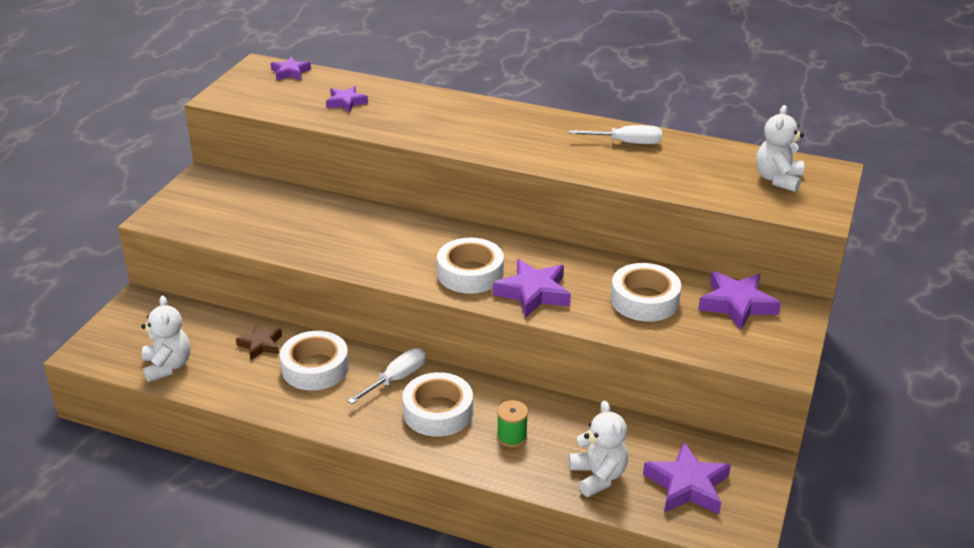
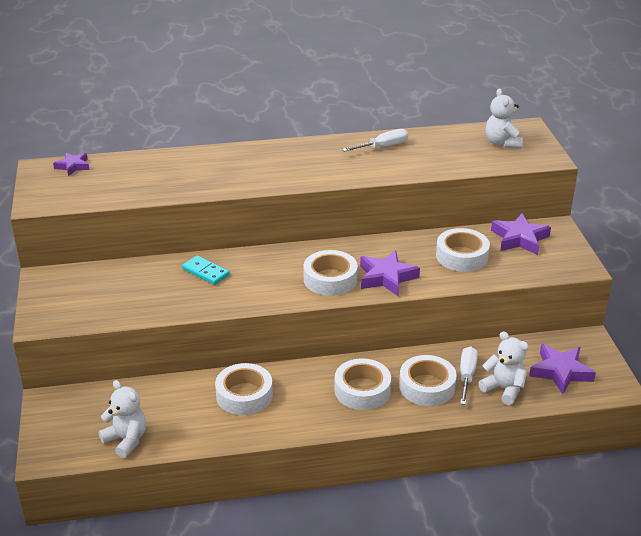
camera: 30 degrees left, 0 degrees up
(261, 345) = (185, 395): brown star -> none
(346, 102) = (146, 177): purple star -> none
(352, 222) = (205, 272): none -> turquoise domino
(396, 379) = (311, 379): white screwdriver -> white screwdriver (467, 376)
(512, 437) = (427, 386): green spool -> white tape

